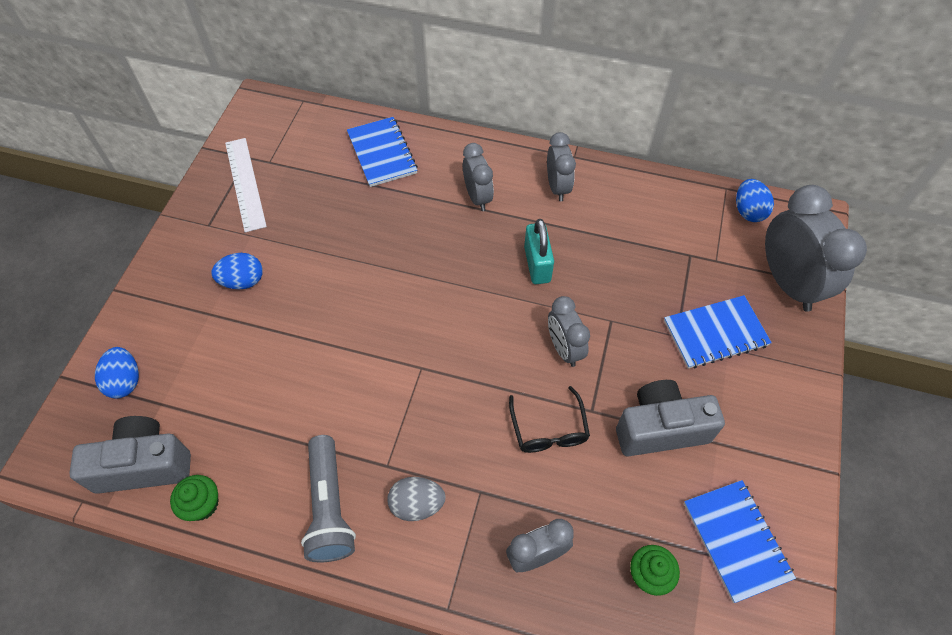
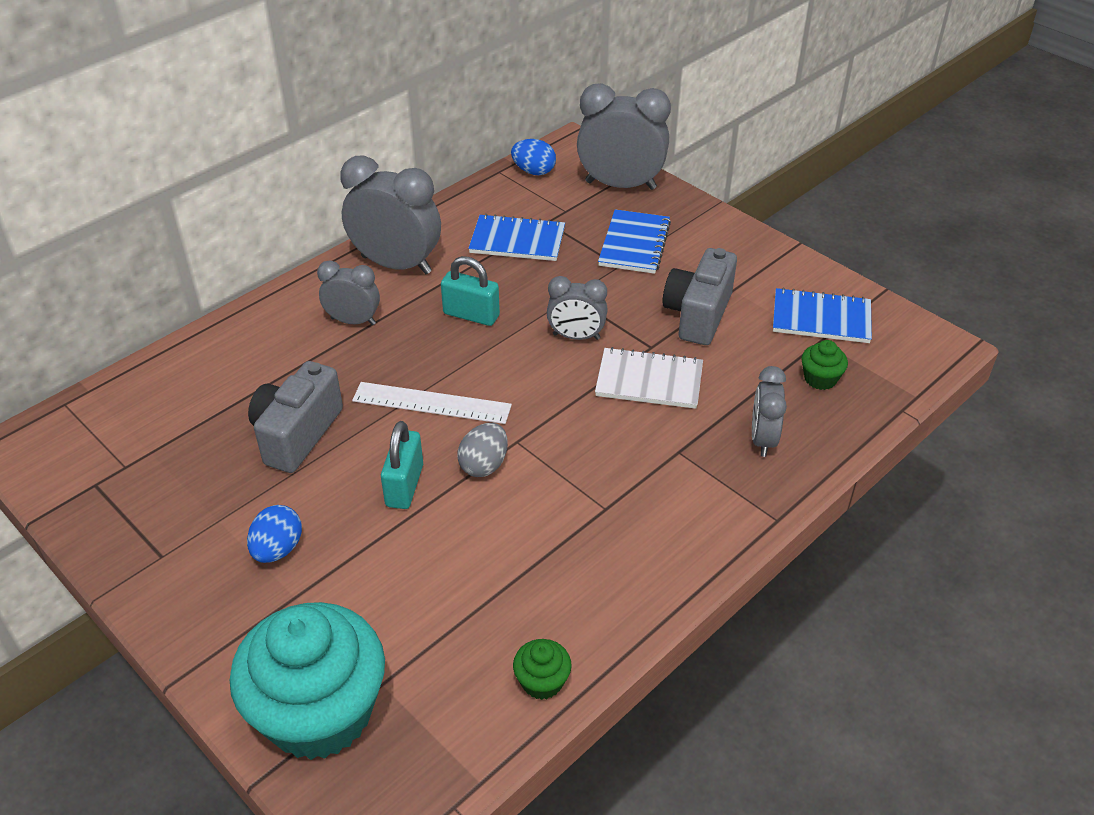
camera: 60 degrees left, 15 degrees down
(125, 381) = (319, 712): blue egg -> turquoise cupcake
(144, 465) = (452, 725): grey camera -> grey camera (297, 434)
(245, 183) = (134, 500): white ruler -> white ruler (431, 403)
(329, 507) = (620, 570): grey flashlight -> none
(336, 320) = (404, 486): none -> turquoise padlock
(382, 153) = (219, 368): blue notebook -> blue notebook (517, 240)
(417, 504) = (661, 501): grey egg -> grey egg (484, 465)
(549, 429) = (649, 381): black glasses -> white notebook
(557, 187) = (396, 264): grey clock -> grey clock, size x1.75

